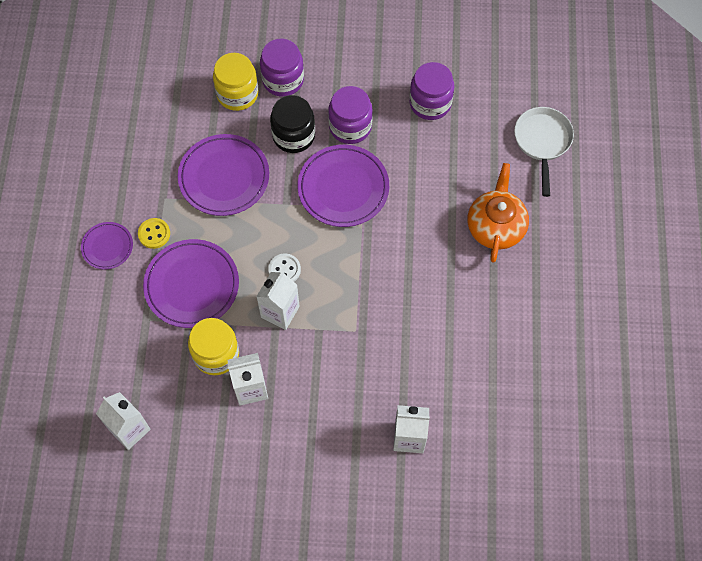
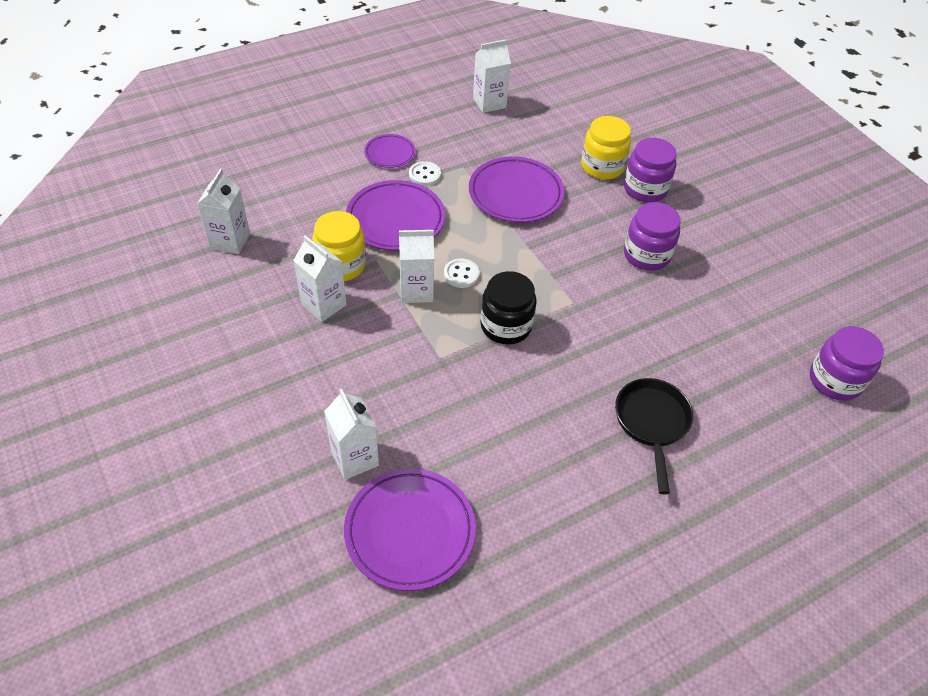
camera: 55 degrees right, 15 degrees down
(98, 129) = (489, 103): none -> white carton
(154, 234) = (424, 175): yellow button -> white button
(293, 135) = (599, 220): black jar -> black jar (506, 326)
(343, 188) = (580, 279): purple plate -> purple plate (410, 531)
(430, 103) = (732, 303): purple jar -> purple jar (835, 380)
(495, 226) = (652, 423): orange teapot -> black pan
(542, 142) = (787, 420): white pan -> none

